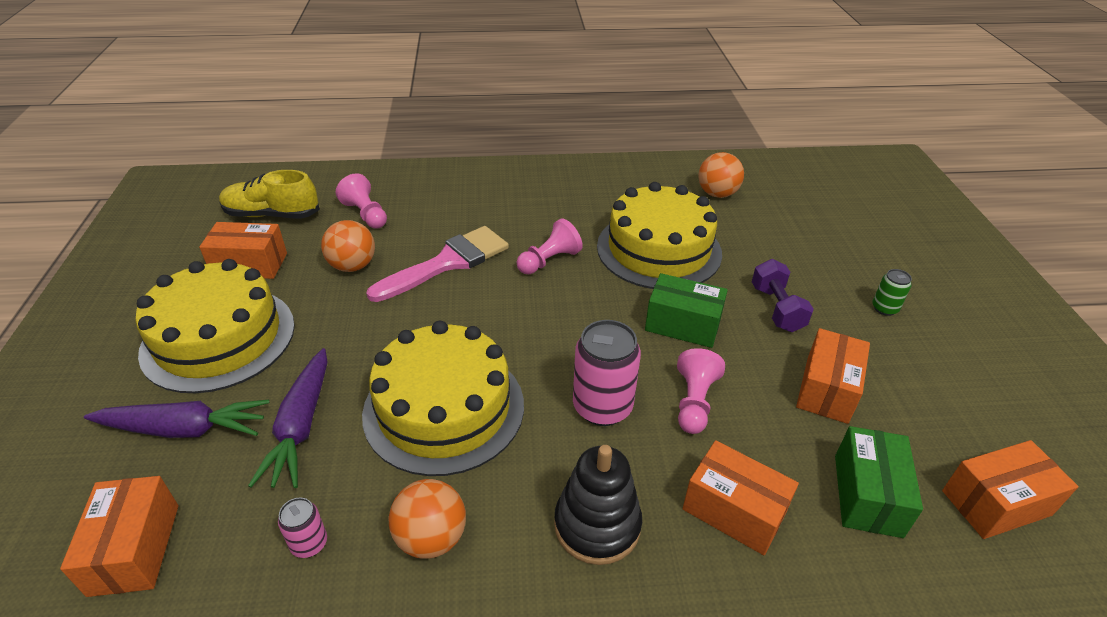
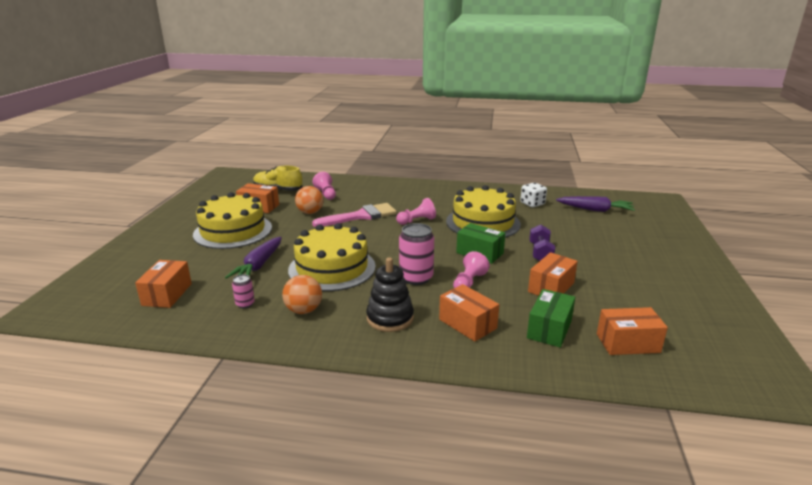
camera: 15 degrees right, 15 degrees down
(185, 429) = (204, 259): purple carrot -> purple carrot (595, 210)
(717, 194) = (532, 204): orange ball -> white dice
(884, 308) = (609, 260): green can -> none

